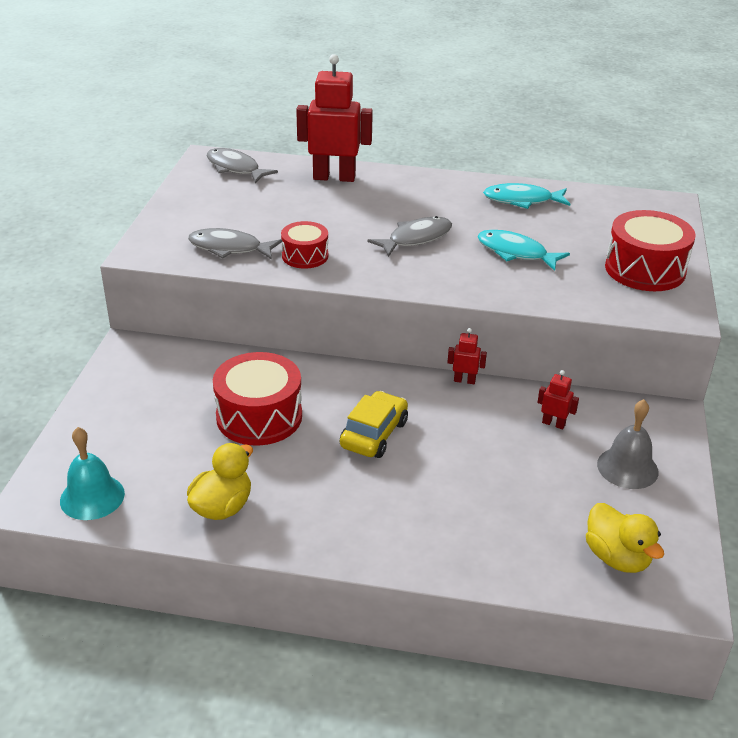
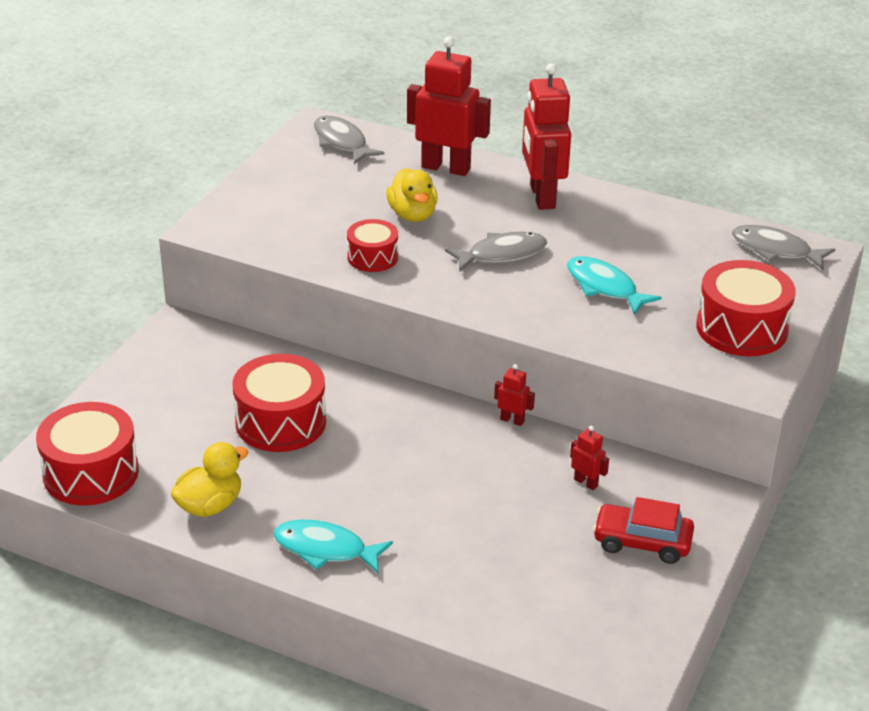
camera: 15 degrees right, 0 degrees up
(92, 497) = (91, 473): turquoise bell -> red drum
(229, 248) = (297, 237): grey fish -> grey fish (775, 250)
(374, 434) = (390, 460): yellow car -> none
(425, 189) = (541, 197): none -> red robot
(522, 200) = (646, 225): turquoise fish -> turquoise fish (325, 549)
(617, 557) = (581, 628): yellow duck -> yellow duck (412, 215)
(627, 467) = (642, 542): grey bell -> red car

